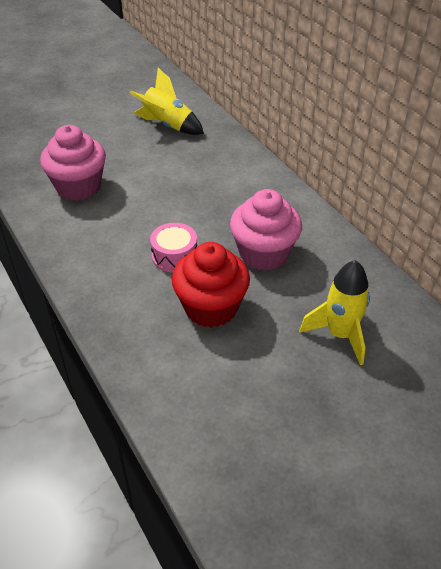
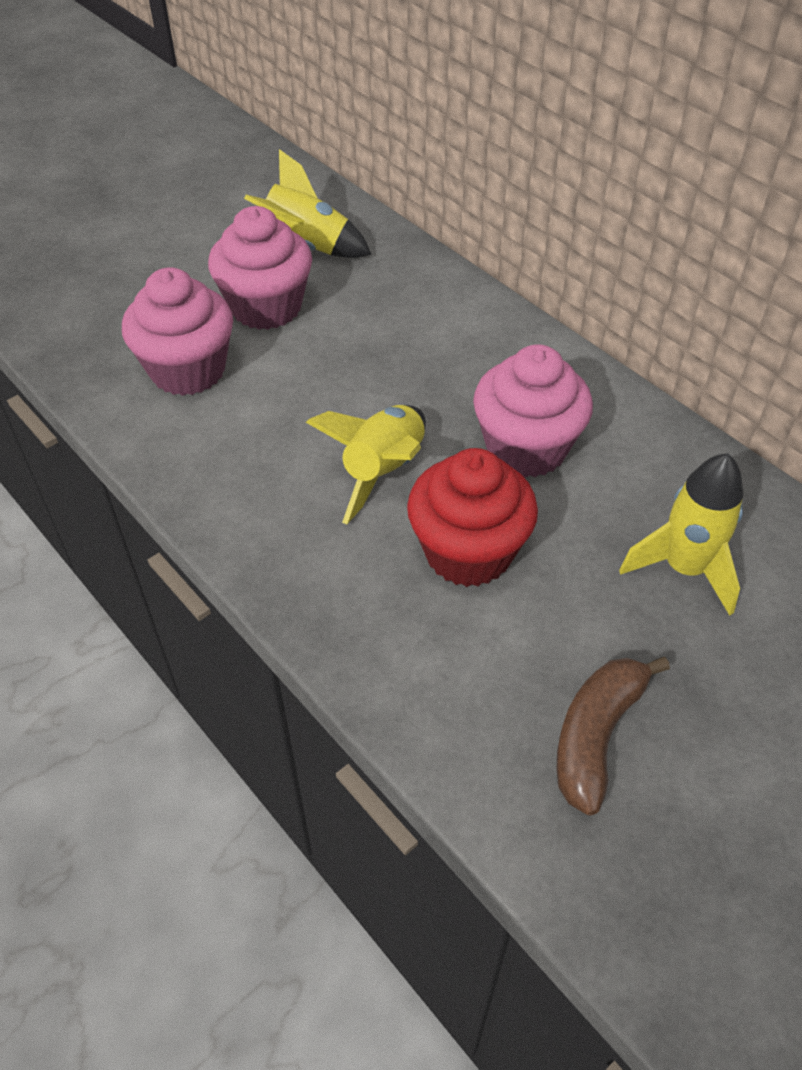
camera: 10 degrees left, 5 degrees up
(134, 157) = (266, 307): none -> pink cupcake
(174, 256) = (383, 471): pink drum -> yellow rocket
(256, 421) = (596, 735): none -> brown banana

